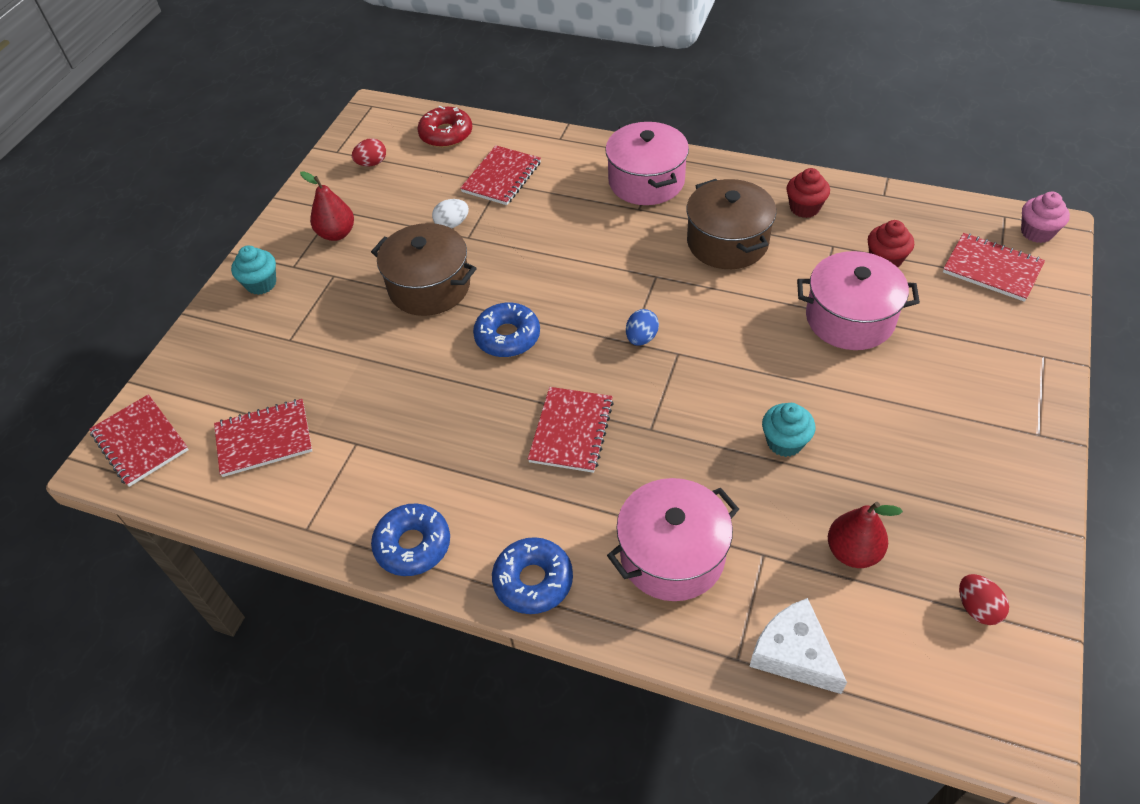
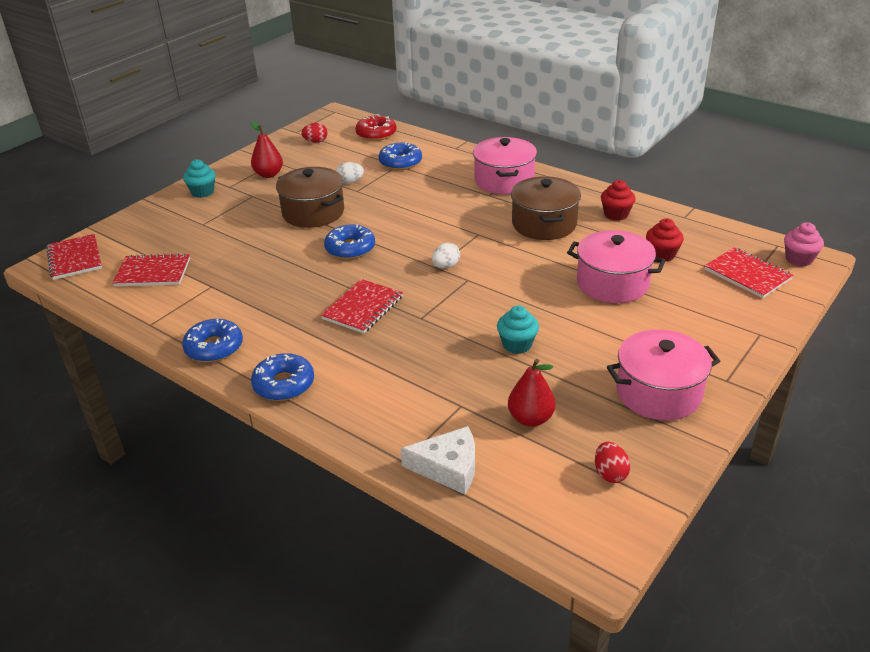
camera: 15 degrees right, 15 degrees down
(501, 177) = (400, 162): red notebook -> blue donut
(641, 338) = (446, 266): blue egg -> white egg
(672, 555) = (392, 391): pink pot -> pink pot (658, 393)
(794, 653) = (448, 467): white cheese -> white cheese turned 120 degrees clockwise

